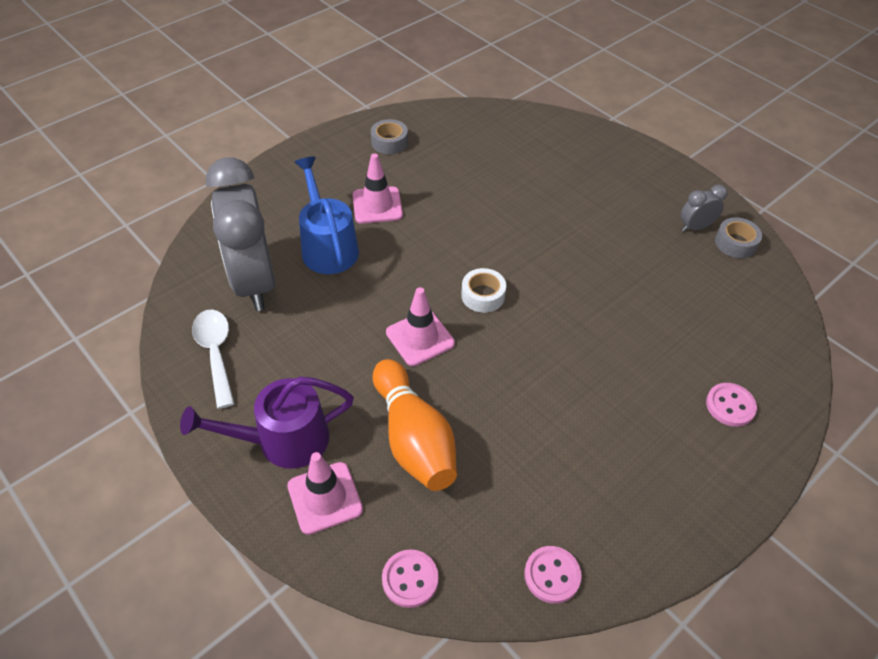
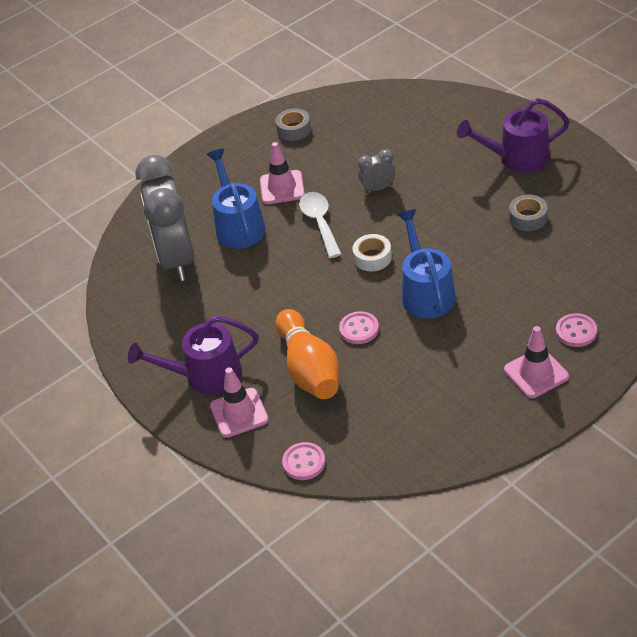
camera: 10 degrees right, 5 degrees down
(216, 353) = (148, 315): white spoon -> white spoon (320, 223)
(420, 338) = (317, 294): pink traffic cone -> pink traffic cone (536, 373)
(548, 344) = (426, 293): none -> blue watering can
(552, 575) = (413, 455): pink button -> pink button (359, 329)
(632, 191) = (517, 158): none -> purple watering can
(695, 227) = (572, 187): grey clock -> grey clock (378, 188)
(735, 243) = (607, 198): grey tape -> grey tape (528, 218)

